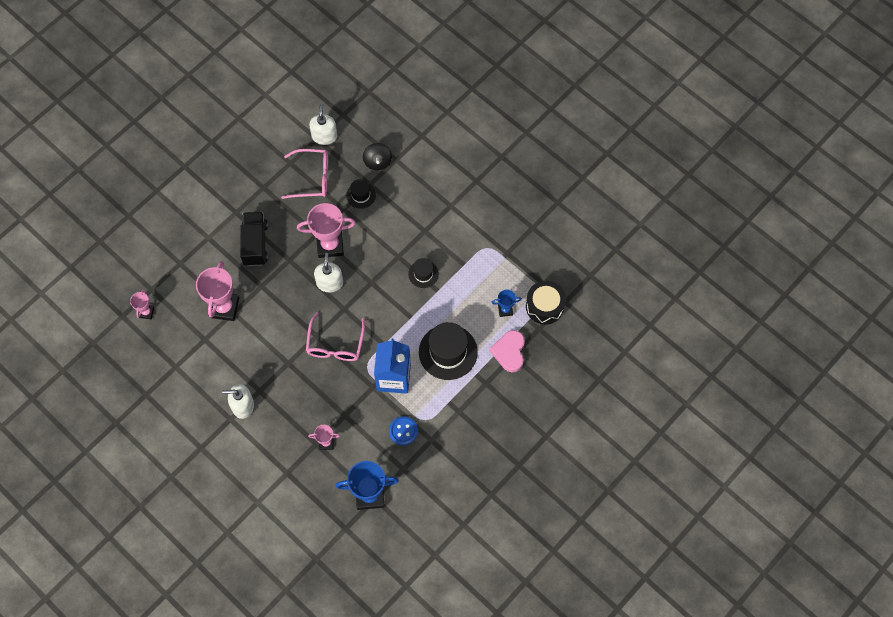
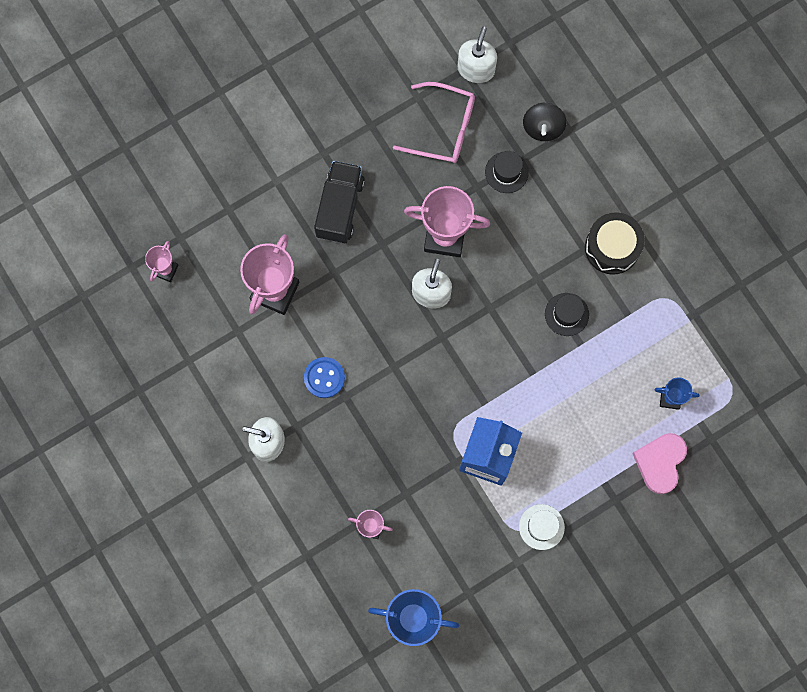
camera: 15 degrees right, 10 degrees up
(335, 344) = (417, 386): pink glasses -> none
(403, 431) = (482, 539): blue button -> blue button (324, 378)
(441, 413) = (541, 527): none -> white hat
(448, 352) = (573, 439): black hat -> none
(544, 306) = (727, 408): black drum -> black drum (612, 247)

